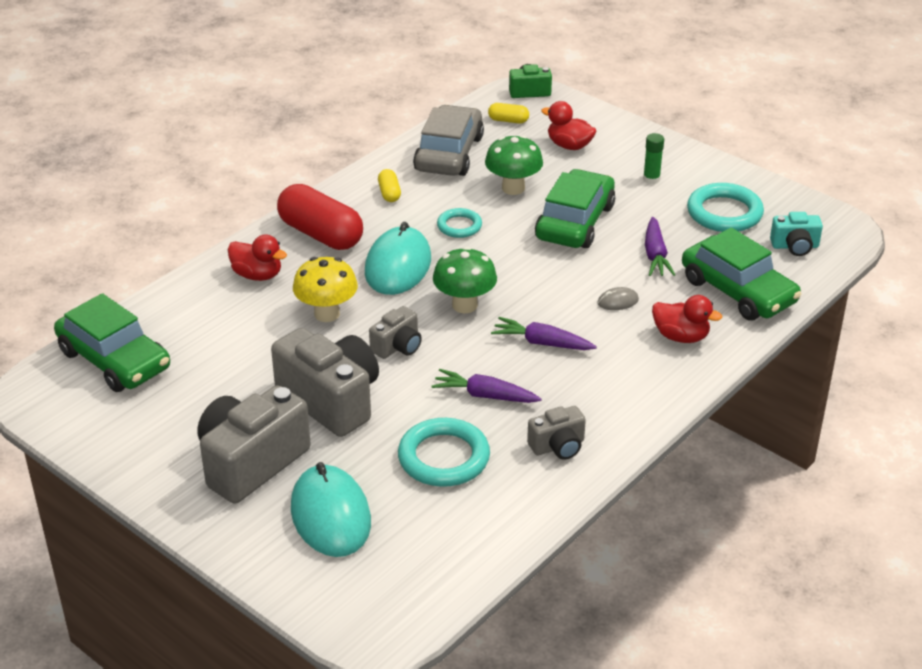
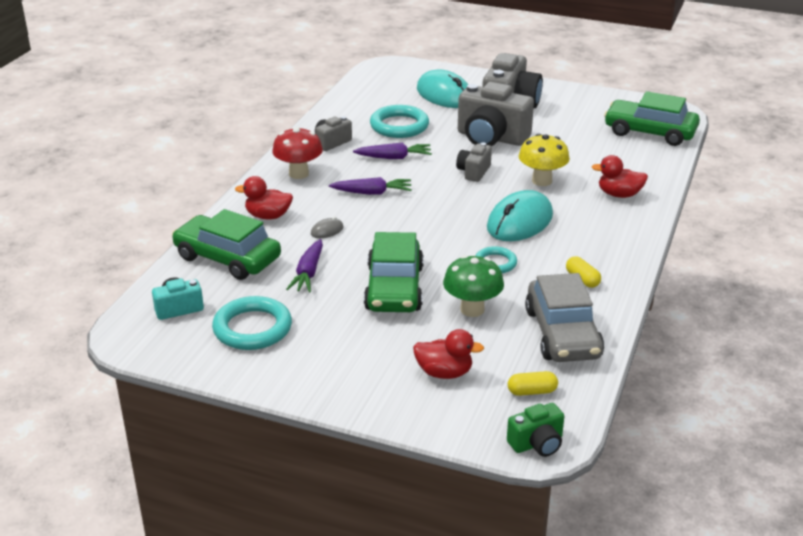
camera: 160 degrees right, 5 degrees down
(321, 234) = (604, 232): red capsule -> none
(398, 266) = (519, 222): turquoise mouse -> turquoise mouse turned 45 degrees clockwise
(464, 305) = (446, 205): green mushroom -> none
(624, 396) = (298, 174): none -> red mushroom
(651, 179) = (338, 350): green glue stick -> none
(655, 255) = (308, 273): purple carrot -> purple carrot turned 150 degrees counterclockwise

